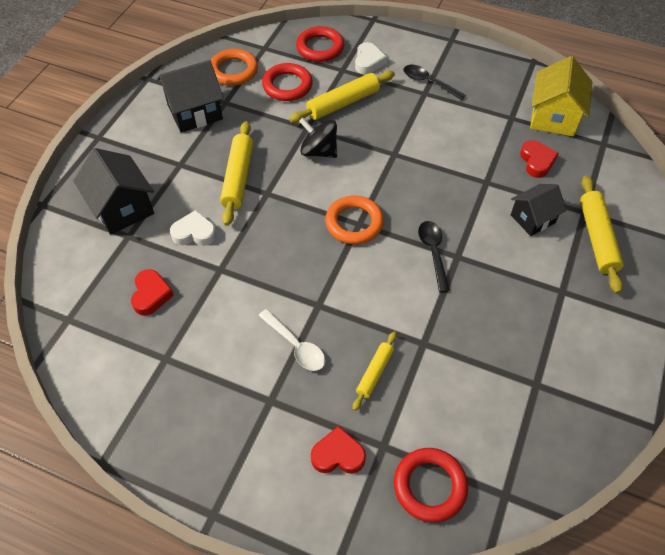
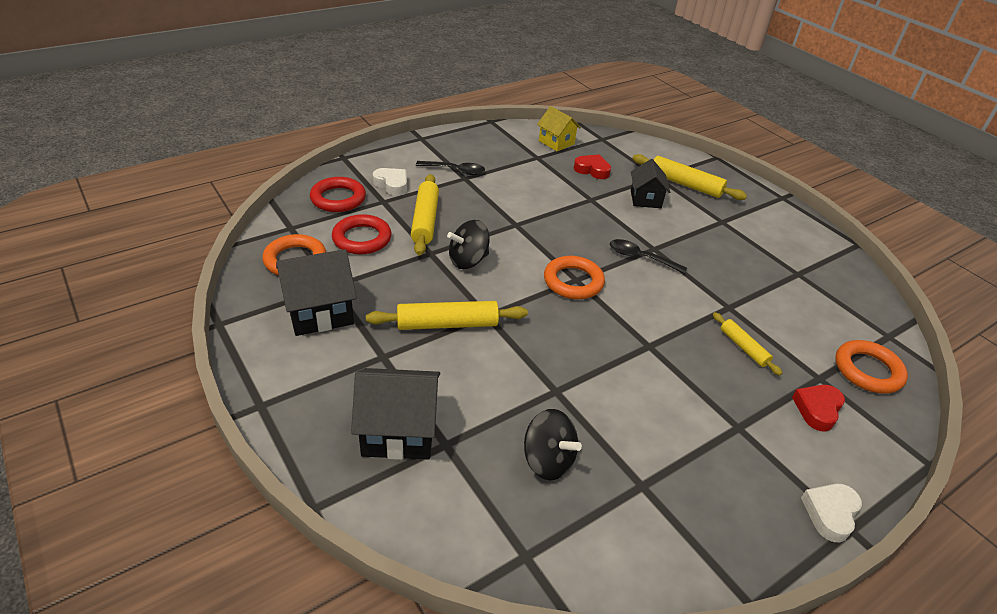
camera: 60 degrees left, 15 degrees down
(151, 295) = (548, 460): red heart -> black spinning top
(194, 233) = (491, 388): white heart -> white heart (830, 513)
(195, 112) = (320, 312): black house -> black house turned 60 degrees clockwise
(238, 178) = (447, 324): yellow rolling pin -> yellow rolling pin turned 45 degrees counterclockwise
(296, 346) = (686, 381): white spoon -> none
(428, 83) = (455, 171): black spoon -> black spoon turned 150 degrees counterclockwise
(429, 486) = (867, 370): red ring -> orange ring
(553, 117) = (556, 142): yellow house -> yellow house, size x0.66

